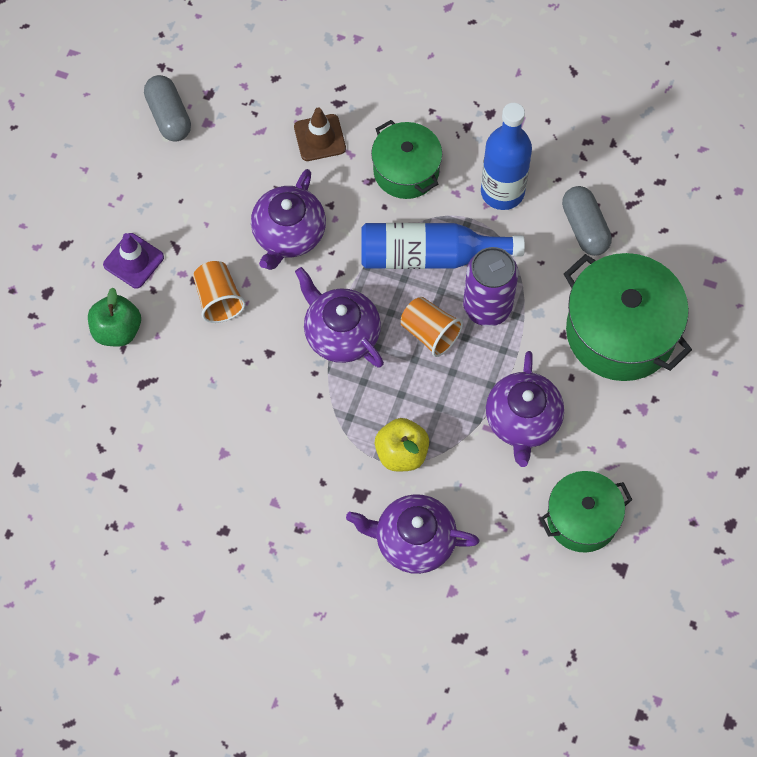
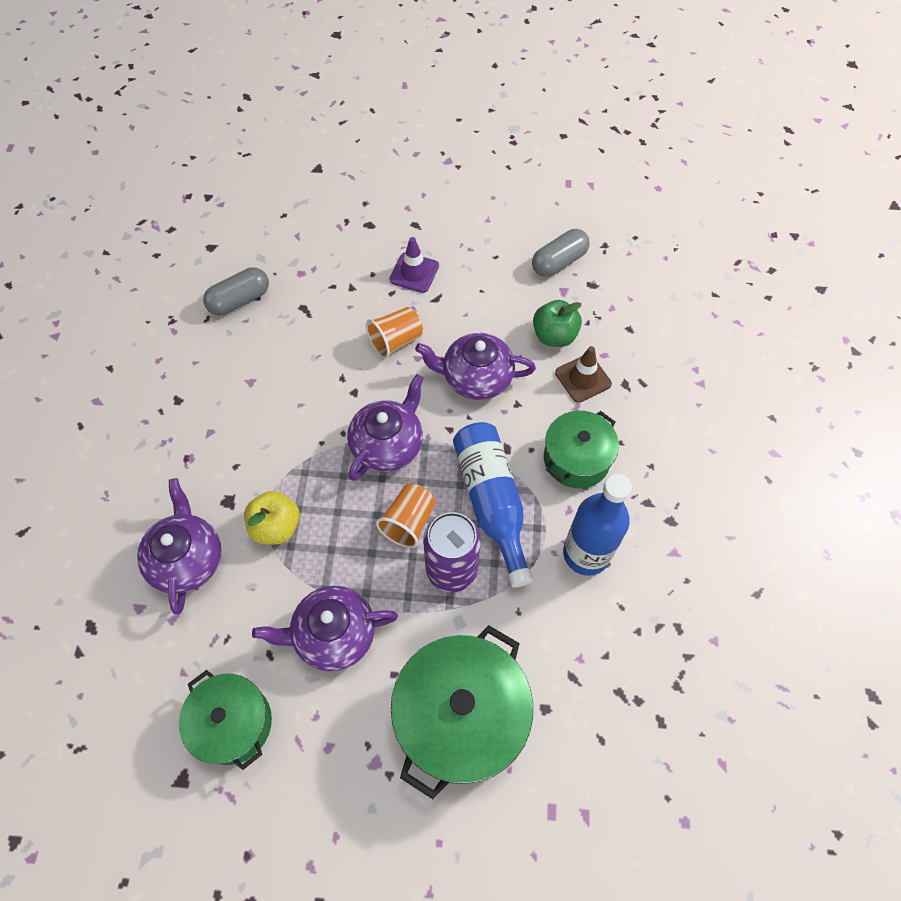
camera: 75 degrees right, 5 degrees down
(117, 330) = (347, 278): green apple -> green apple (554, 336)
(585, 228) = (573, 649): grey capsule -> grey capsule (240, 300)

